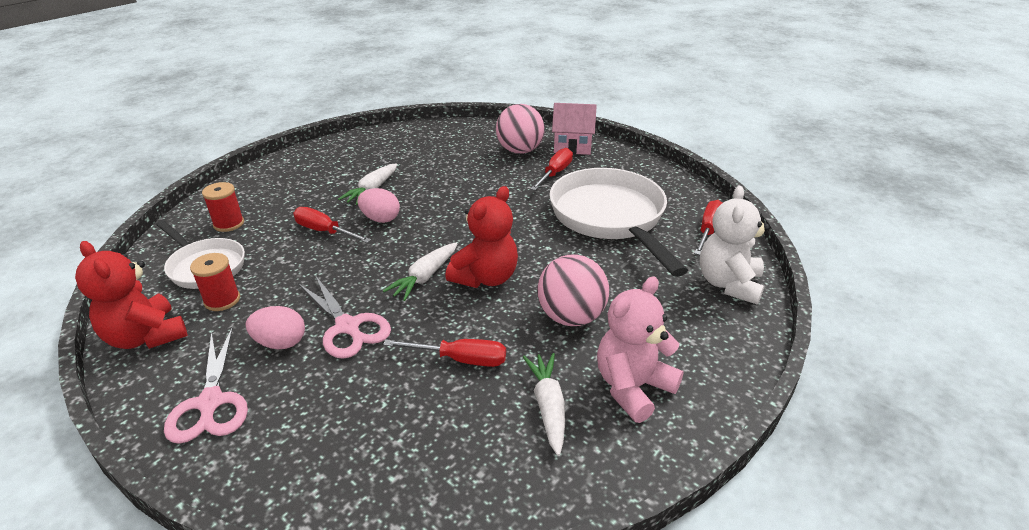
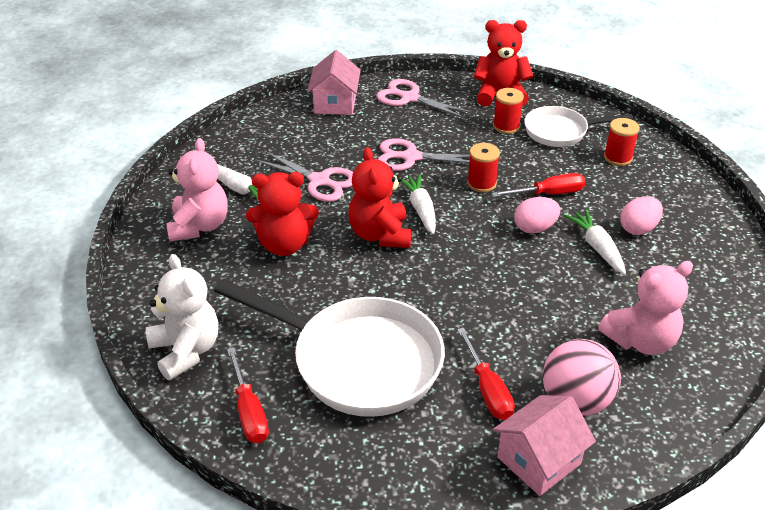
camera: 135 degrees right, 5 degrees up
(280, 343) = (430, 131): pink egg -> pink egg (638, 228)
(284, 463) = (335, 103): none -> pink house
(347, 267) = (481, 183): none -> red spool
(445, 151) = (641, 340): none -> pink teddy bear
(460, 359) = (320, 181): red screwdriver -> pink scissors
(571, 317) = (284, 245): pink ball -> red teddy bear

